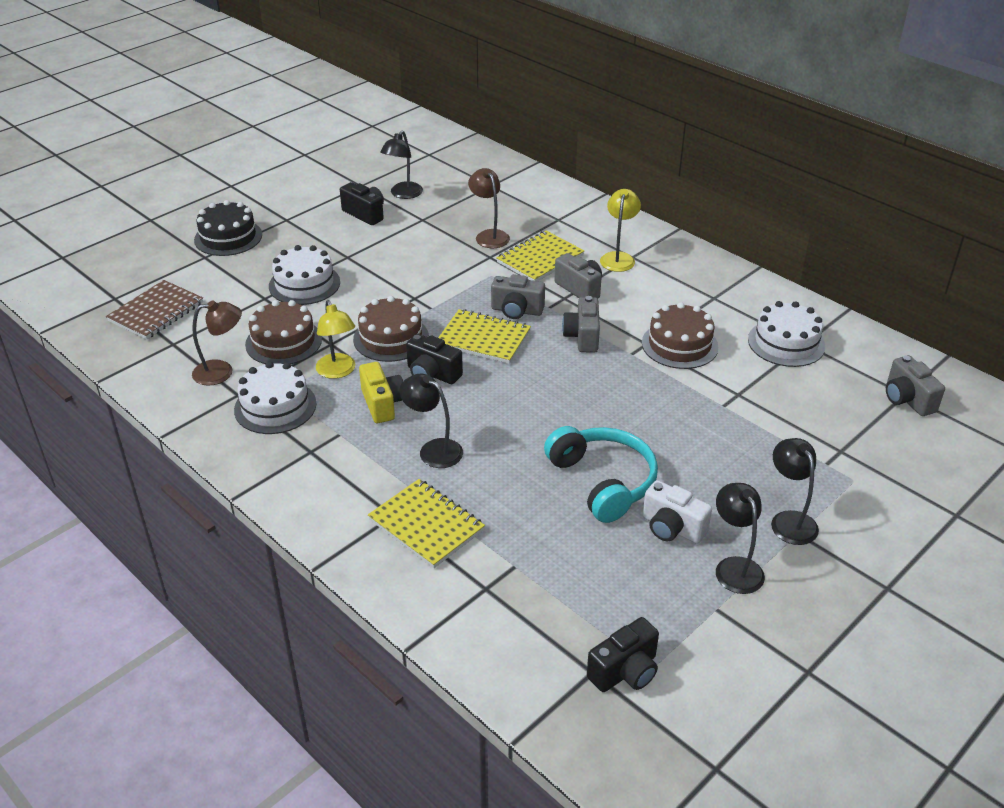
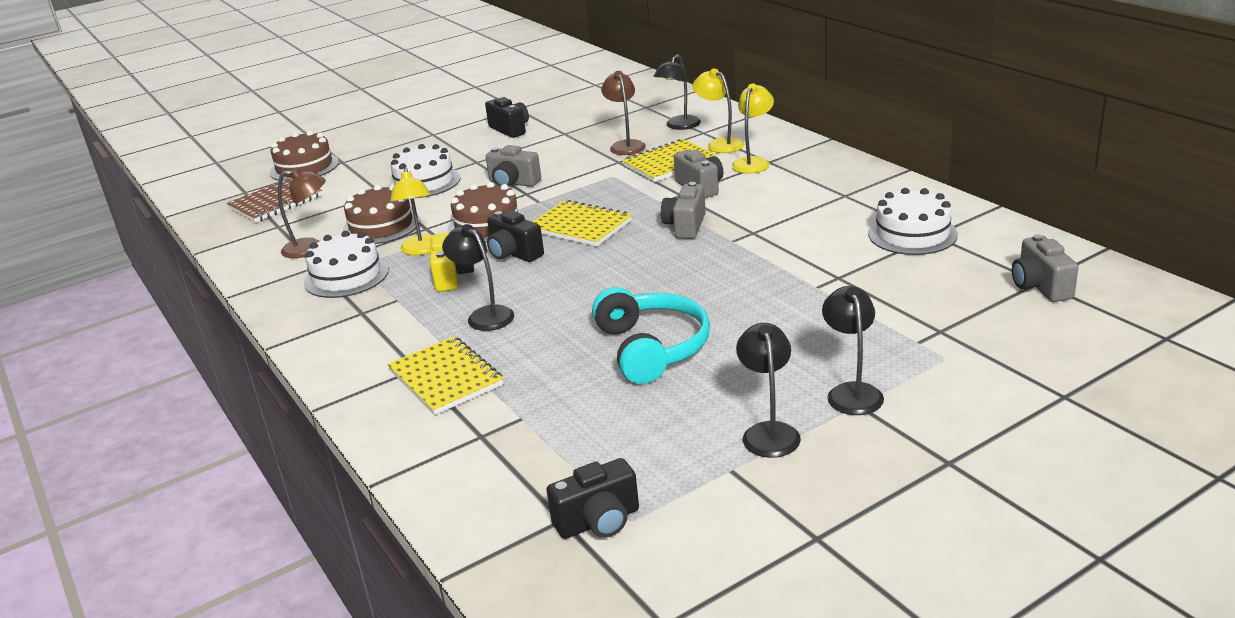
camera: 15 degrees right, 10 degrees down
(228, 237) = (371, 147): black cake -> none
(403, 194) = (555, 114): black lamp -> black lamp (679, 126)
(516, 311) = (625, 204): grey camera -> grey camera (513, 183)
(579, 234) = (720, 144): none -> yellow lamp
(672, 528) = (711, 393): white camera -> none
(679, 345) = (789, 234): brown cake -> brown cake (304, 167)

